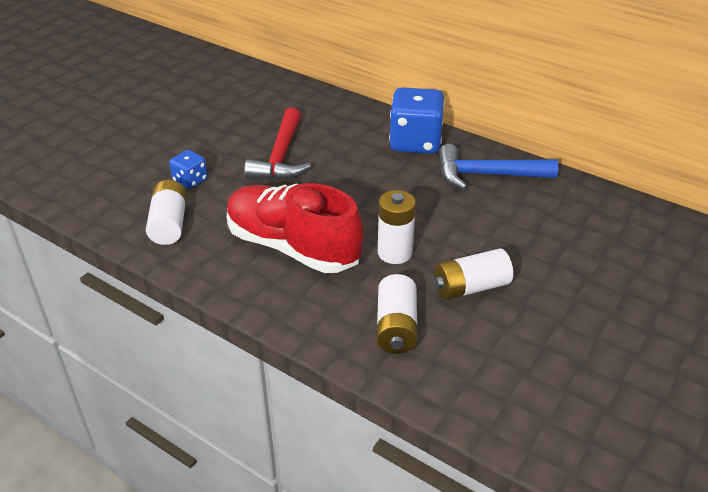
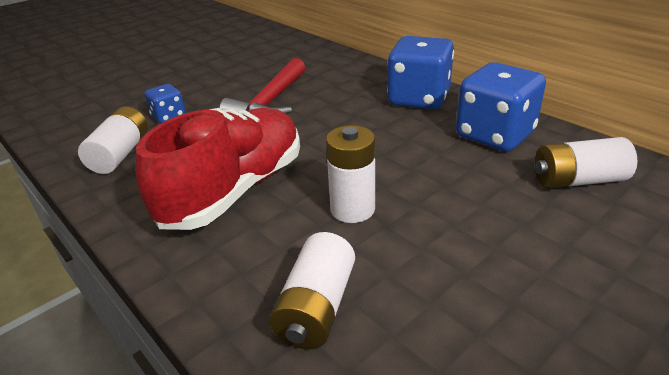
camera: 15 degrees right, 5 degrees down
(293, 247) = (235, 190): red shoe -> red shoe turned 75 degrees clockwise
(470, 287) = (439, 265): white battery -> white battery (578, 180)
(487, 175) = (495, 135): blue hammer -> blue dice

